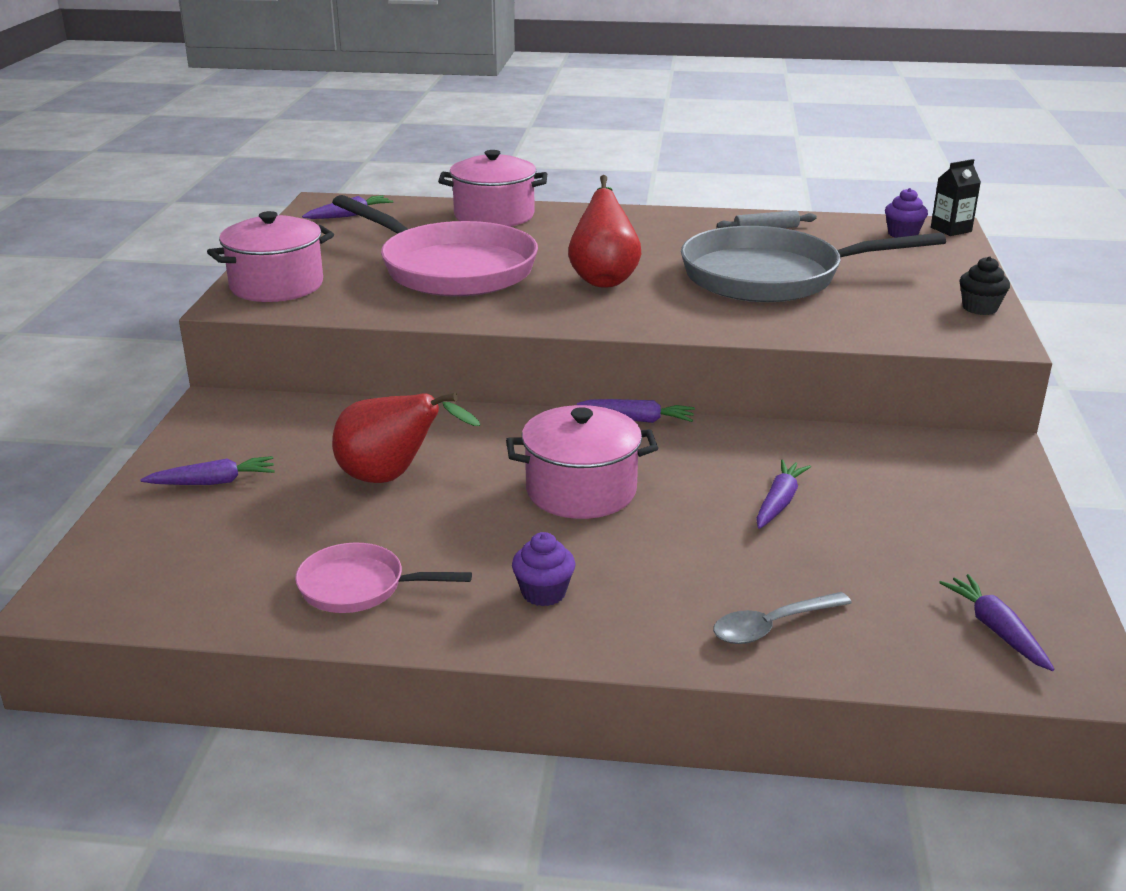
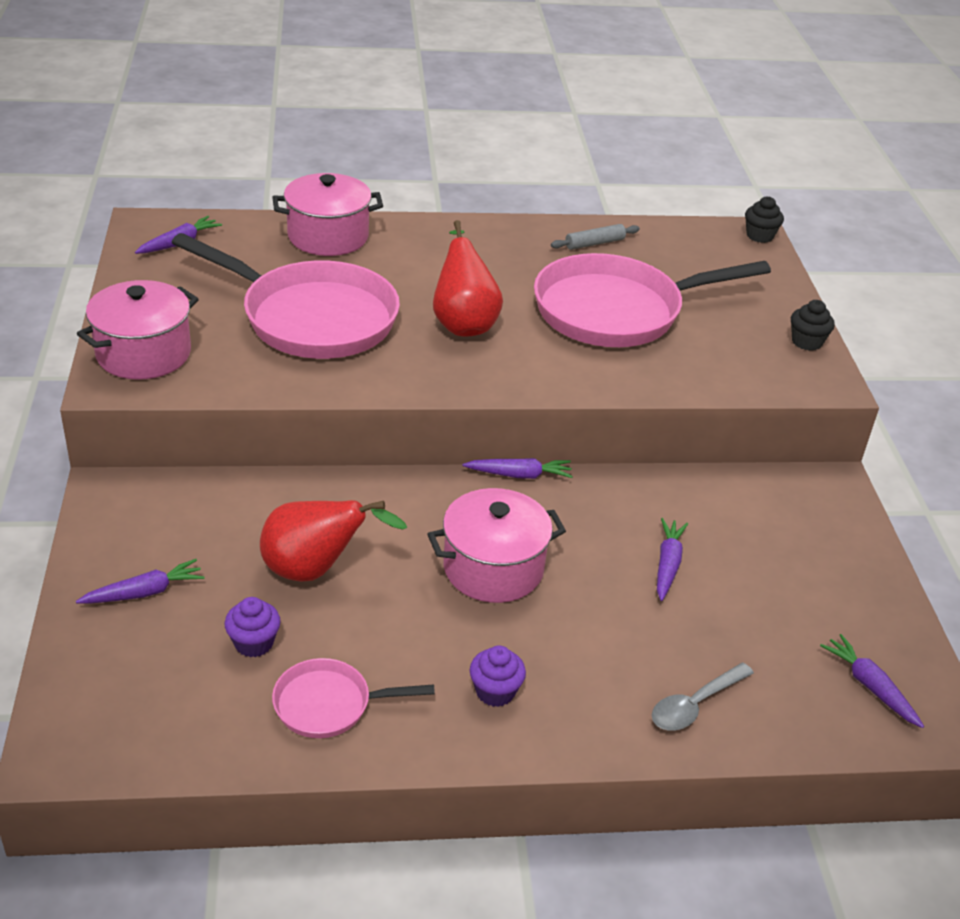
camera: 15 degrees left, 10 degrees up
(771, 277) = (616, 311): grey pan -> pink pan
(903, 234) = (719, 244): purple cupcake -> purple cupcake (254, 643)
(951, 229) = (759, 236): black carton -> black cupcake

